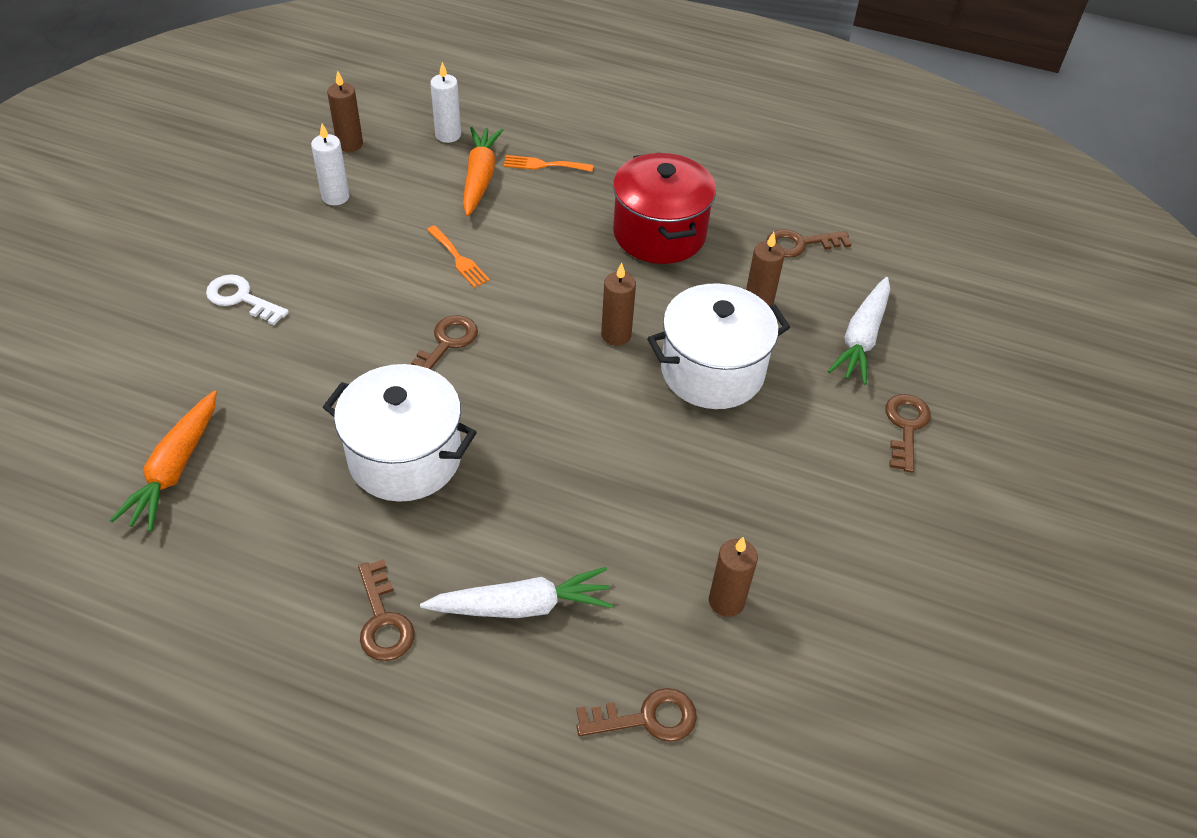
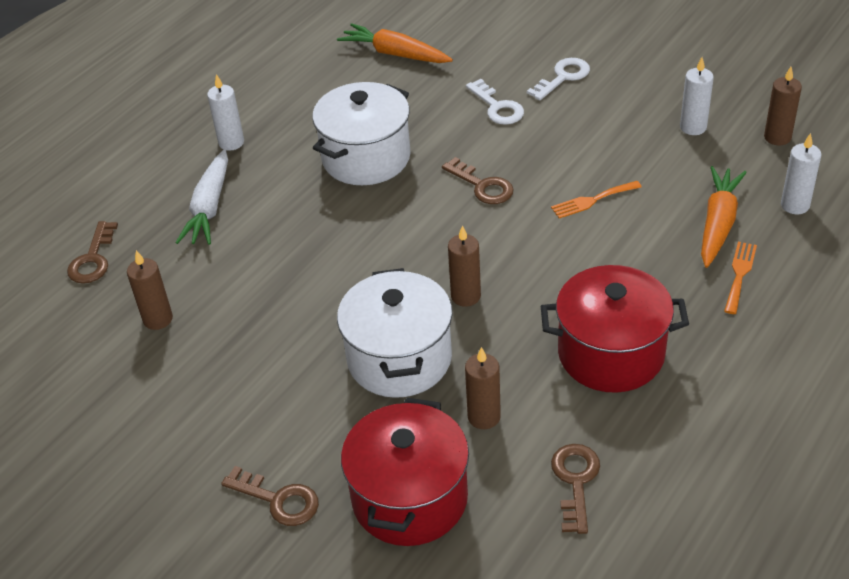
camera: 110 degrees right, 5 degrees down
(299, 349) = (497, 107): none -> white key
(383, 619) = (231, 142): brown key -> white candle
(479, 178) = (718, 223): orange carrot -> orange carrot turned 90 degrees counterclockwise
(861, 338) = (410, 498): white carrot -> red pot

